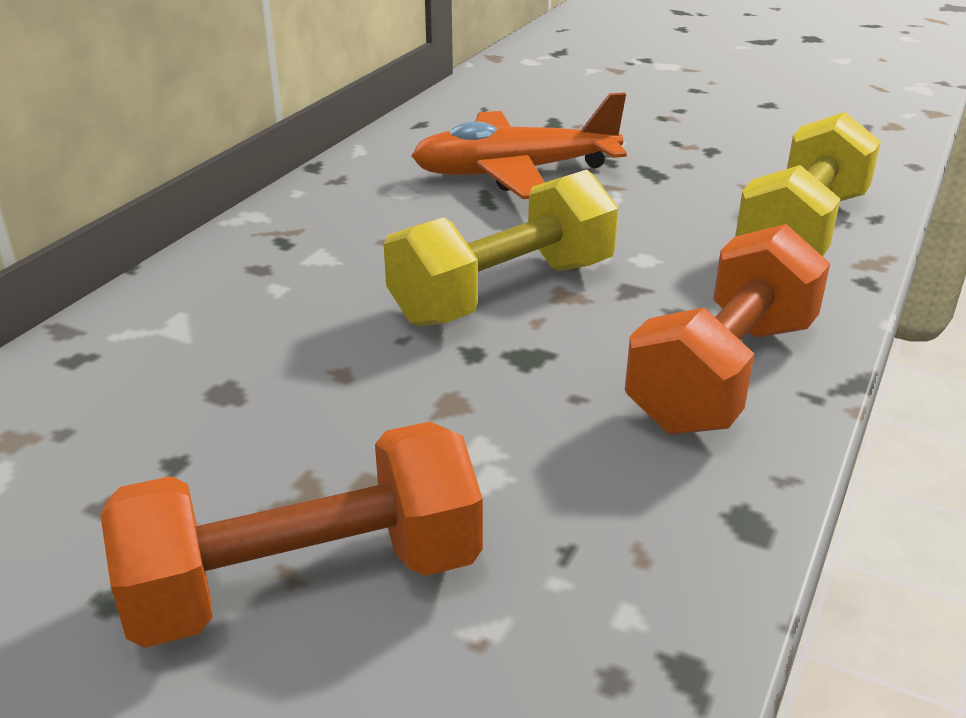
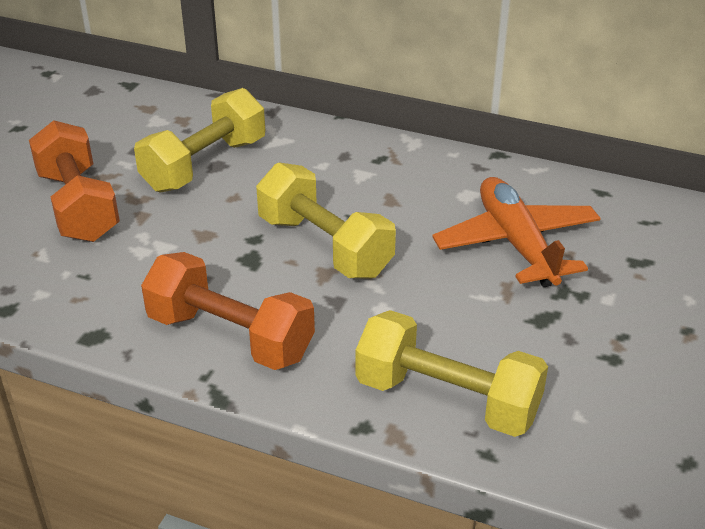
camera: 85 degrees right, 5 degrees up
(218, 405) = (205, 165): none -> yellow dumbbell

